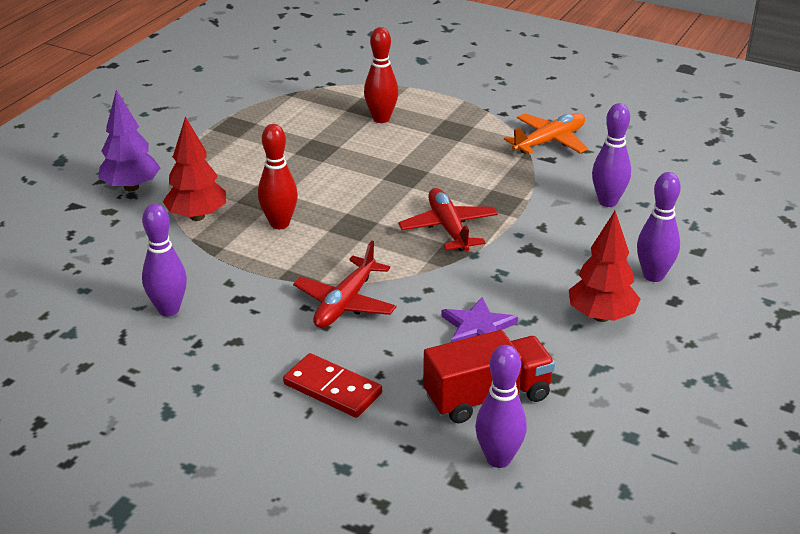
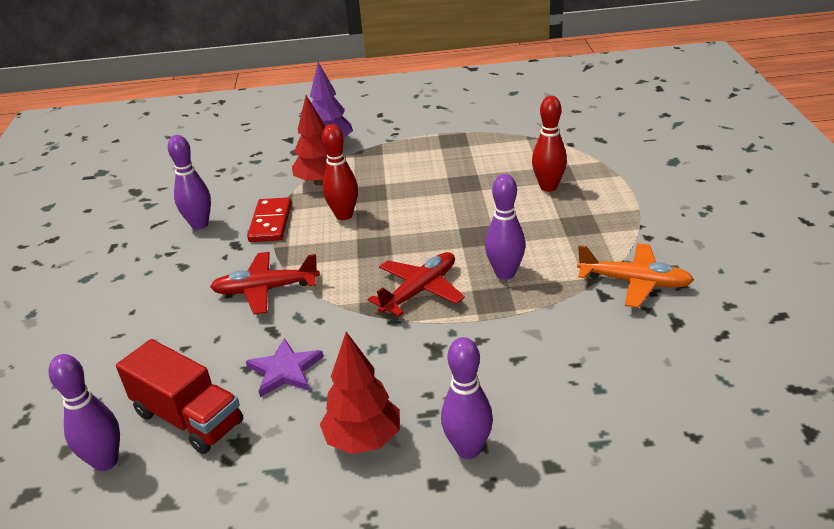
camera: 60 degrees right, 0 degrees up
(332, 389) = (151, 333): red domino -> red domino (271, 222)
(608, 202) = (571, 363): purple bowling pin -> purple bowling pin (505, 273)

